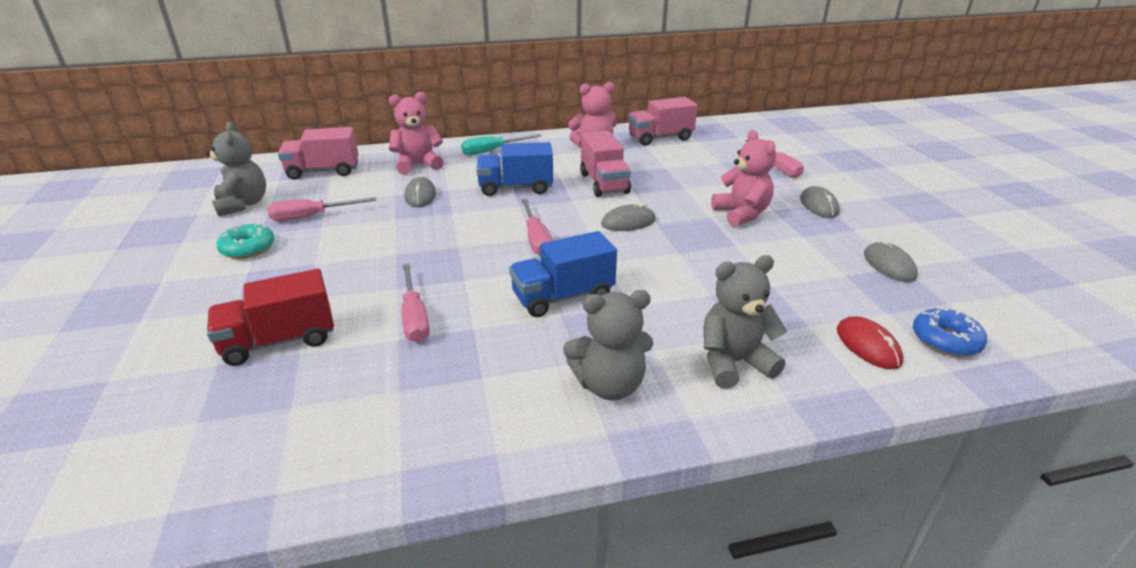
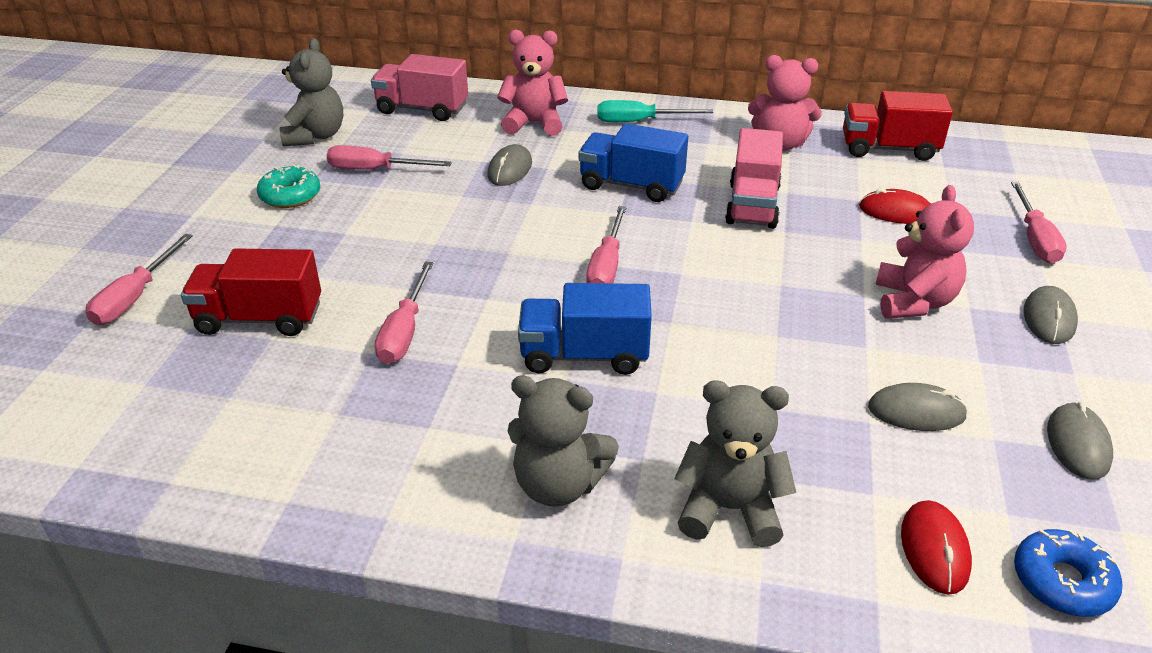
camera: 25 degrees right, 5 degrees up
(143, 356) = (135, 297): none -> pink screwdriver
(628, 222) = (742, 273): grey mouse -> grey mouse (916, 412)
(660, 138) = (888, 149): pink truck -> red truck
(691, 169) = (896, 212): none -> red mouse

